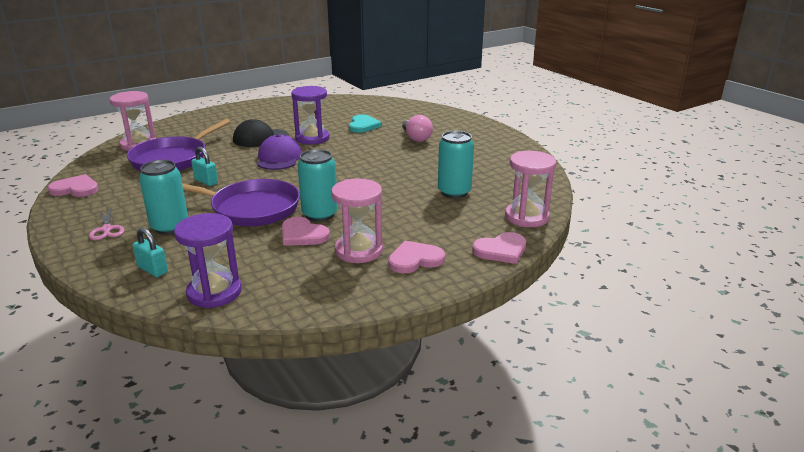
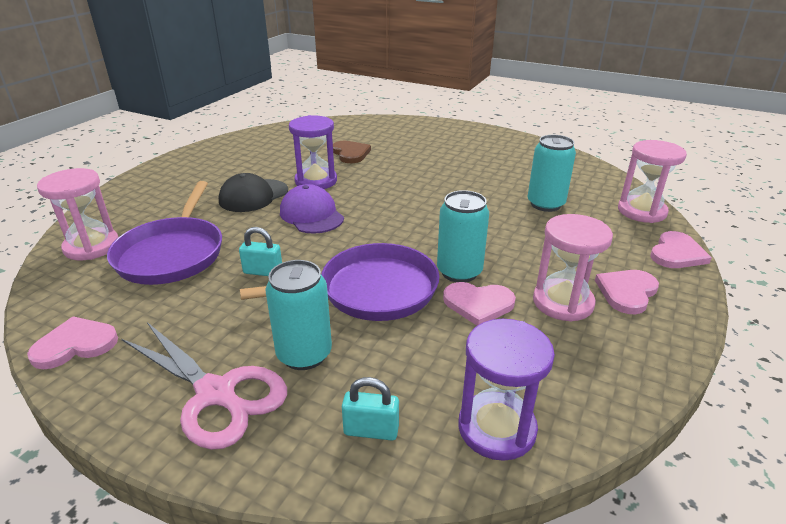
camera: 30 degrees left, 5 degrees up
(107, 229) = (216, 393): pink scissors -> pink scissors, size x1.99
(363, 125) = (350, 153): turquoise heart -> brown heart
(416, 138) = (424, 155): pink light bulb -> none

